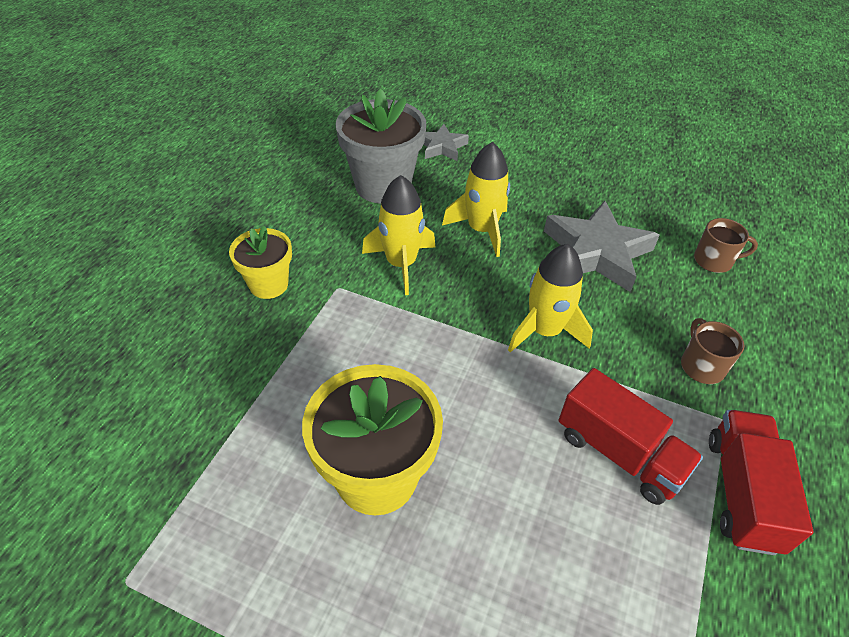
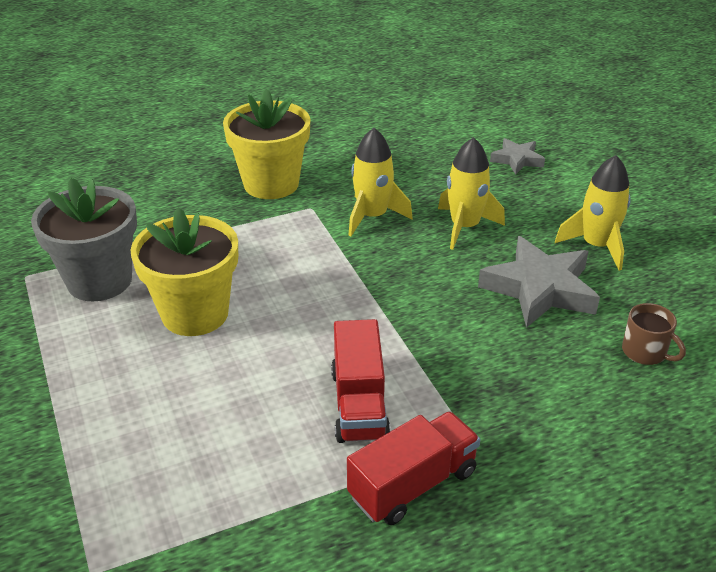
camera: 45 degrees right, 10 degrees down
(268, 284) = (271, 184): yellow flower pot -> yellow flower pot, size x1.68
(383, 186) = (430, 164): grey flower pot -> grey flower pot (99, 281)
(544, 331) = (416, 310): yellow rocket -> yellow rocket (596, 246)
(701, 366) = (509, 403): brown mug -> none

